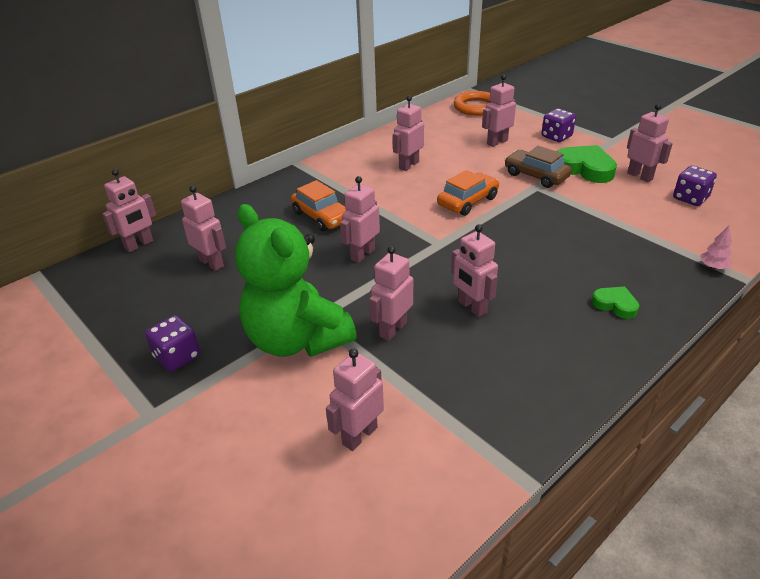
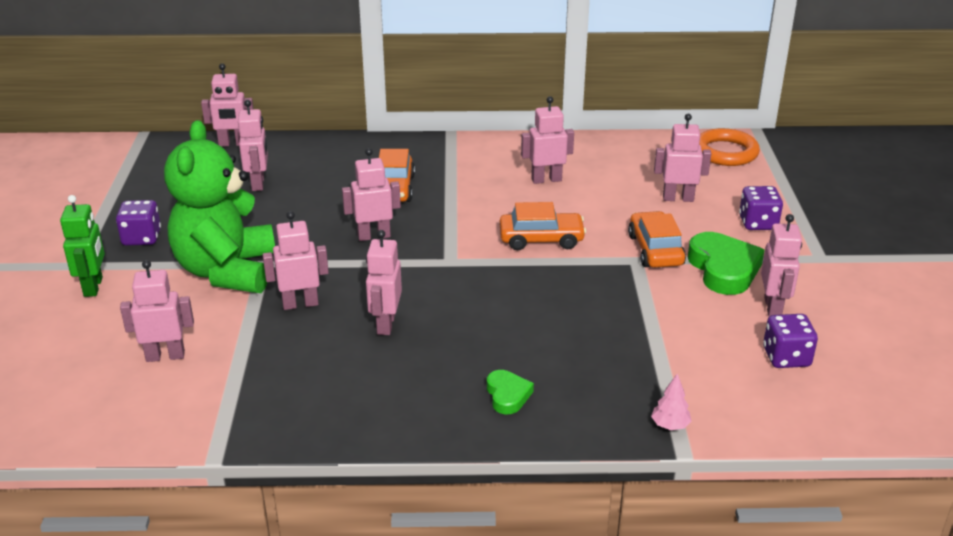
camera: 40 degrees right, 5 degrees down
(199, 422) = (94, 287): none -> green robot
(536, 176) = (655, 250): brown car -> orange car

